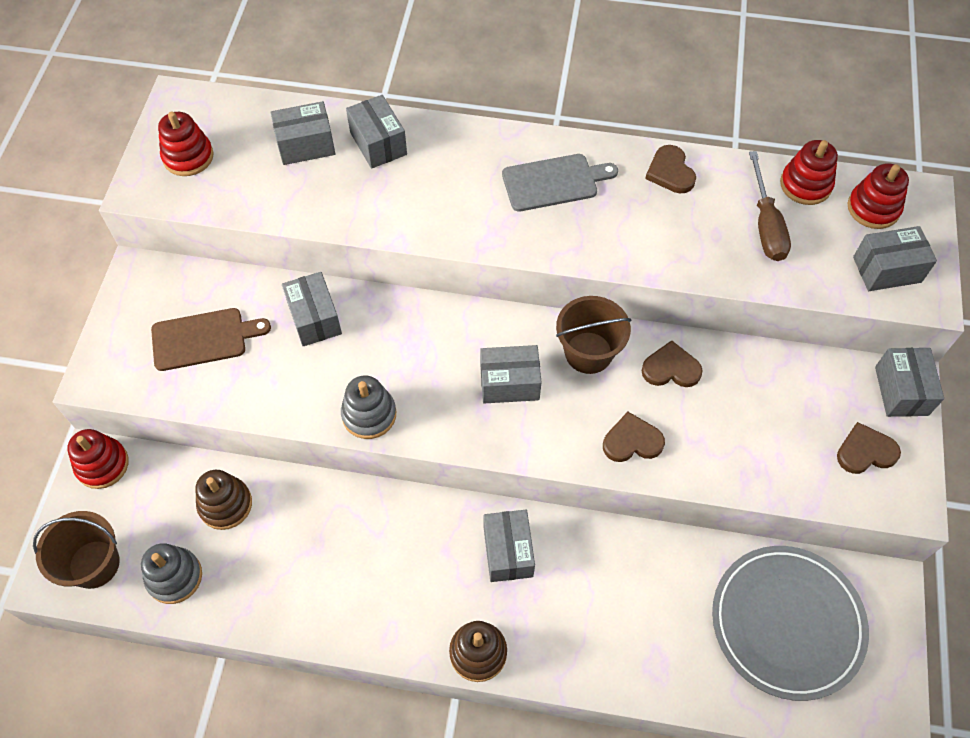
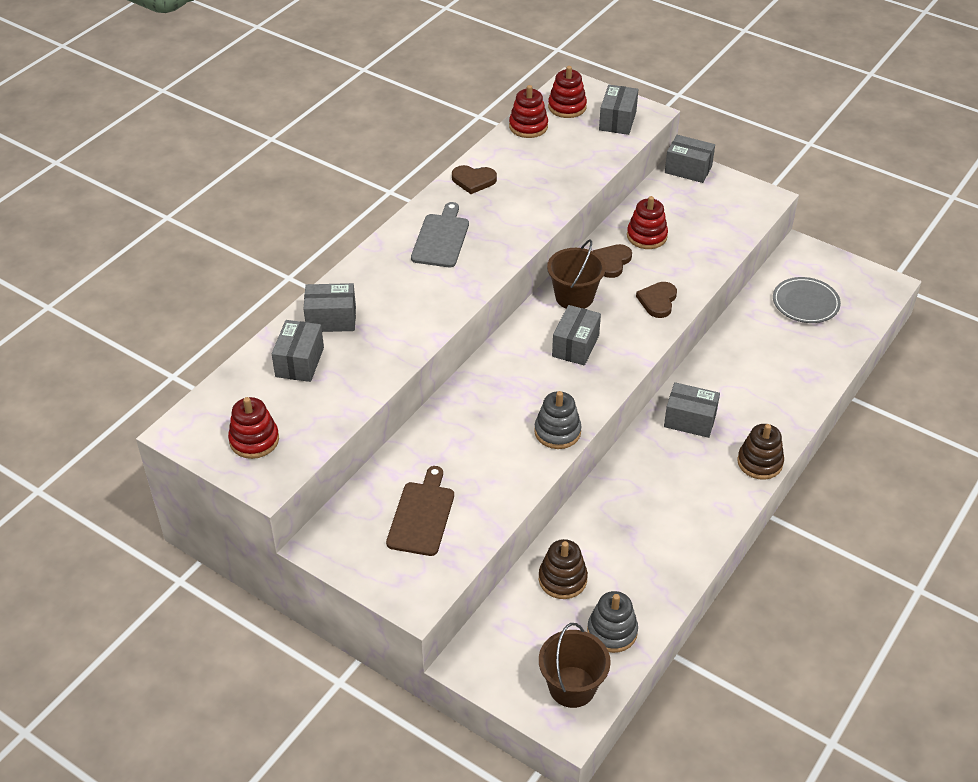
camera: 65 degrees left, 15 degrees down
(102, 465) = (476, 658): red stacking toy -> red stacking toy (646, 236)
(314, 318) = (447, 438): grey box -> none
(765, 224) = (548, 155): brown screwdriver -> none
(787, 623) = (805, 303): grey plate -> grey plate, size x0.61
(865, 451) = (722, 201): brown heart -> none

